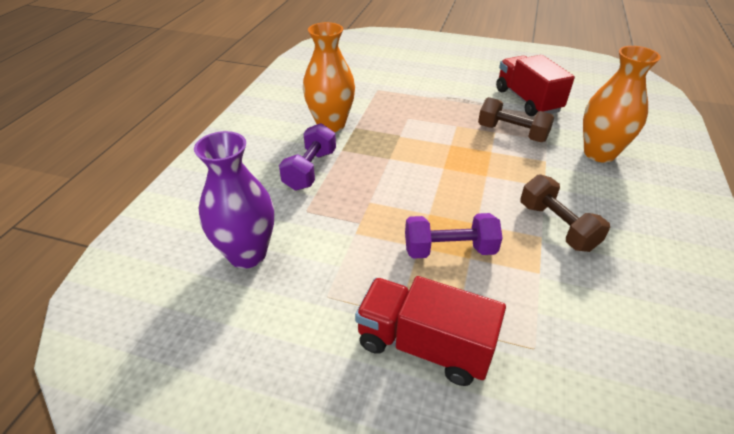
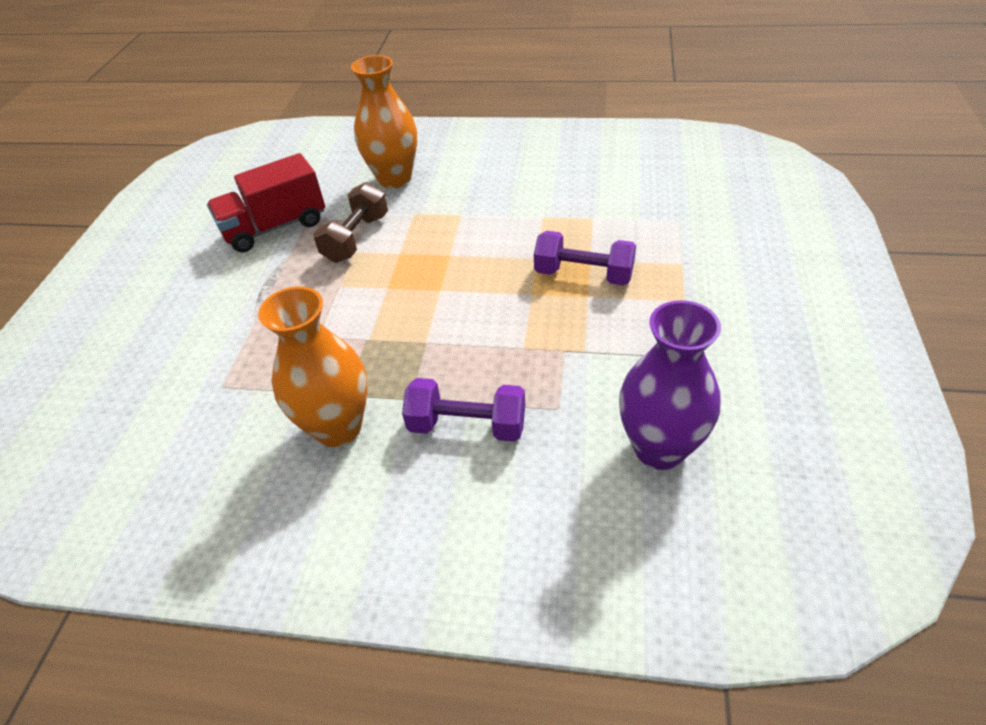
camera: 95 degrees left, 5 degrees up
(424, 345) = (709, 281): red truck -> none
(449, 250) = (583, 274): purple dumbbell -> purple dumbbell turned 60 degrees counterclockwise
(557, 226) = (524, 208): brown dumbbell -> none

